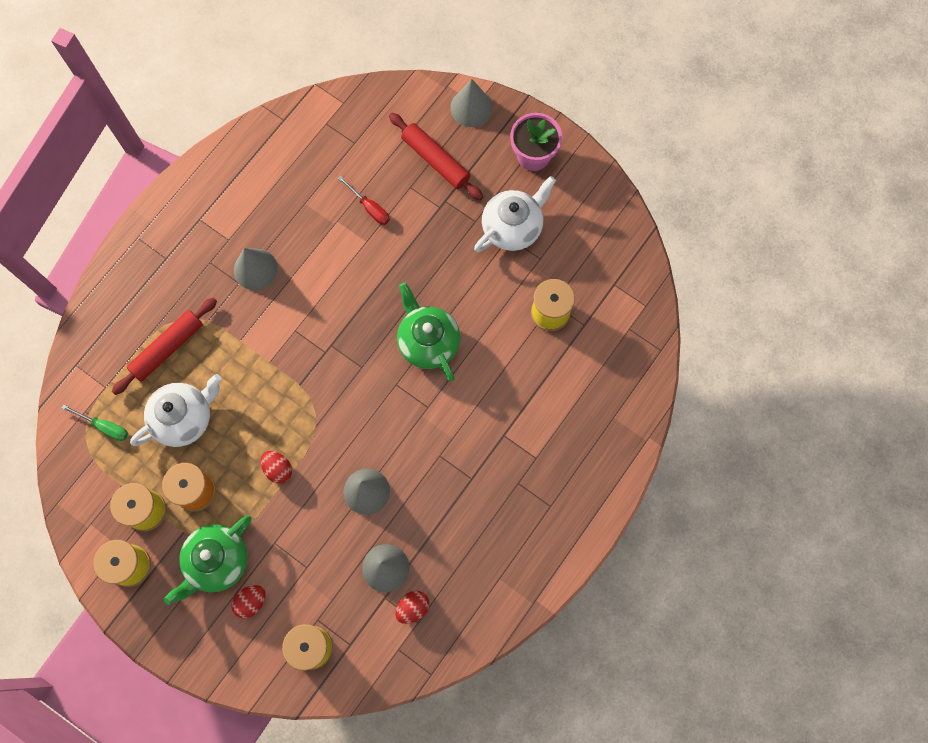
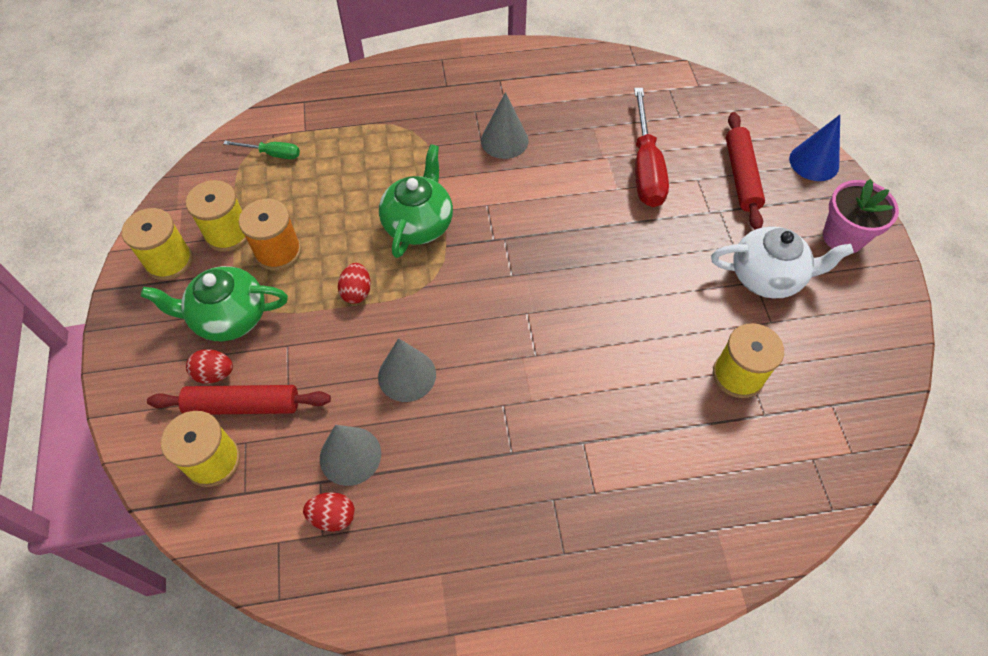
camera: 45 degrees right, 15 degrees down
(104, 427) = (272, 154): green screwdriver -> green screwdriver turned 60 degrees counterclockwise
(167, 348) = (378, 140): red rolling pin -> red rolling pin (243, 405)
(184, 418) = (333, 195): white teapot -> none
(369, 208) = (645, 168): red screwdriver -> red screwdriver, size x1.95
(428, 342) = (592, 303): green teapot -> green teapot (419, 224)
(471, 107) = (814, 162): grey cone -> blue cone

